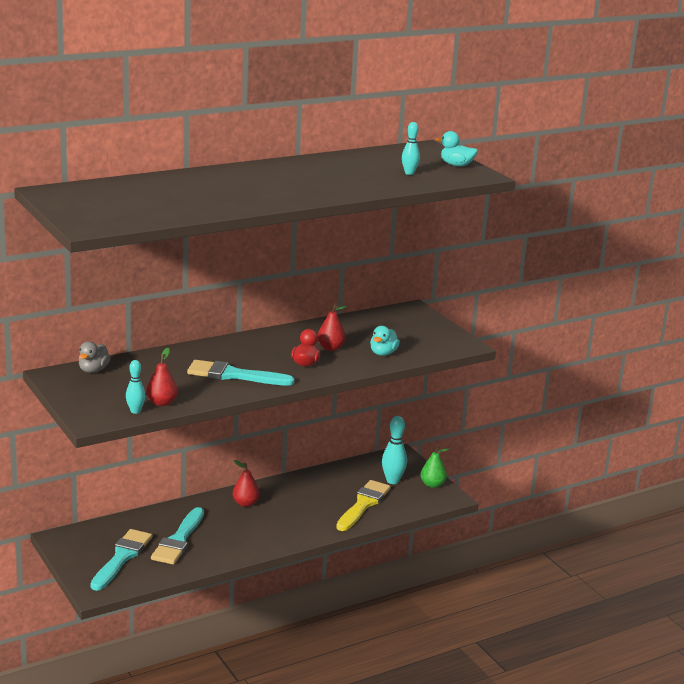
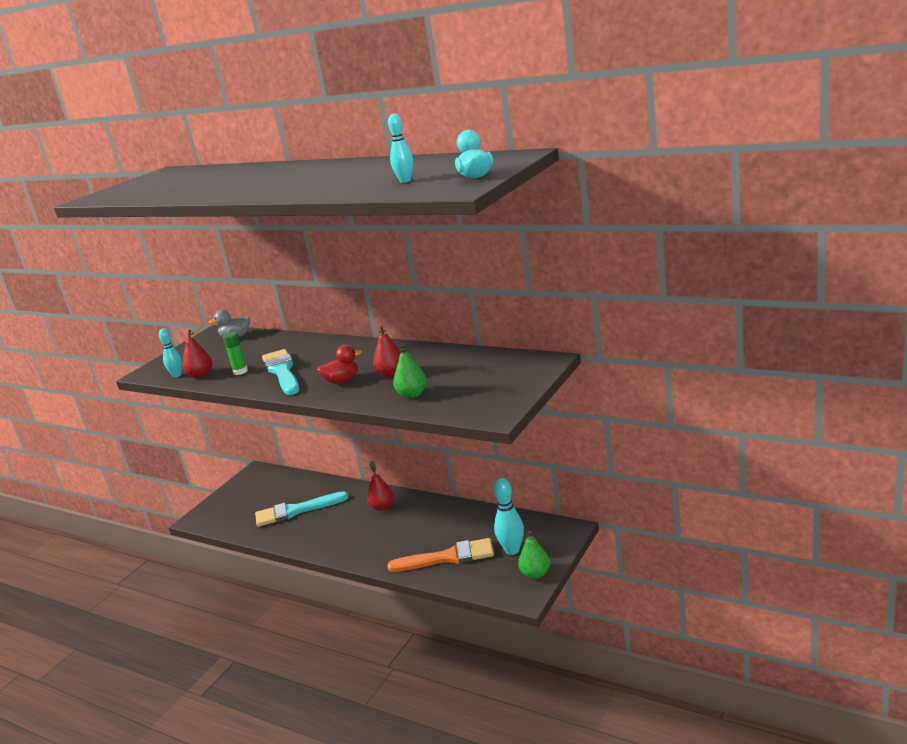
camera: 65 degrees right, 0 degrees up
(122, 557) = (250, 504): turquoise brush -> none
(193, 388) = (240, 371): none -> green glue stick
(363, 504) = (448, 557): yellow brush -> orange brush
(383, 353) = (412, 394): turquoise duck -> green pear

